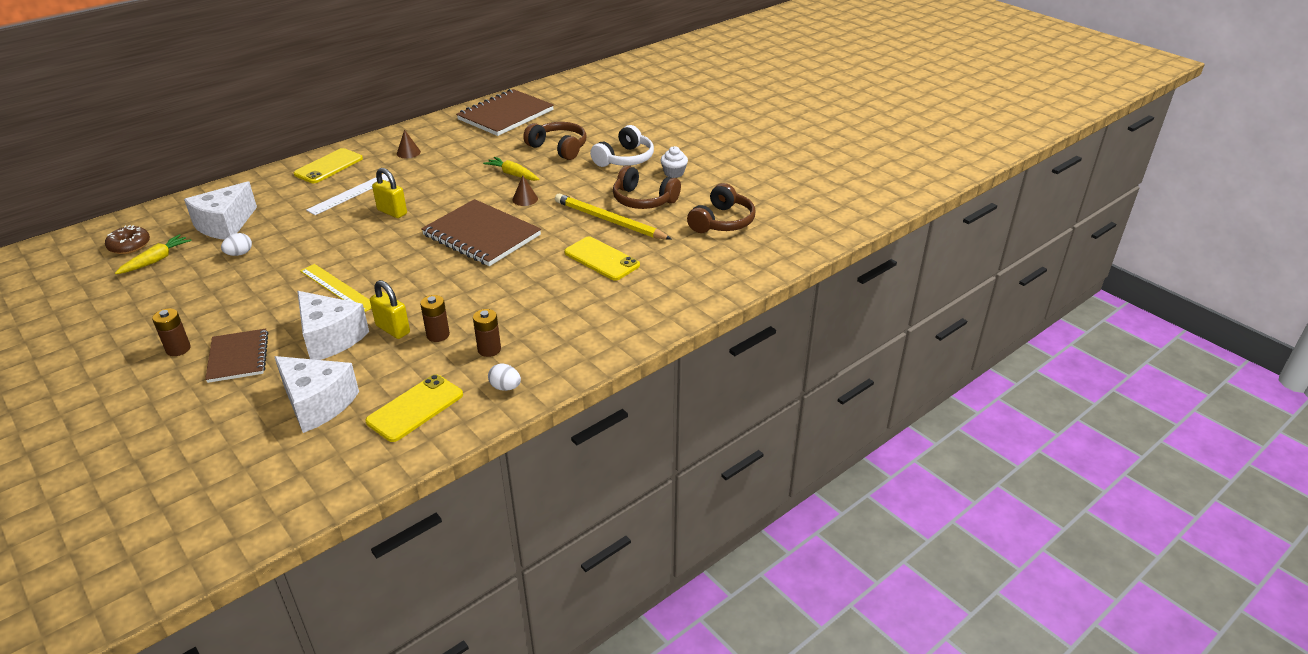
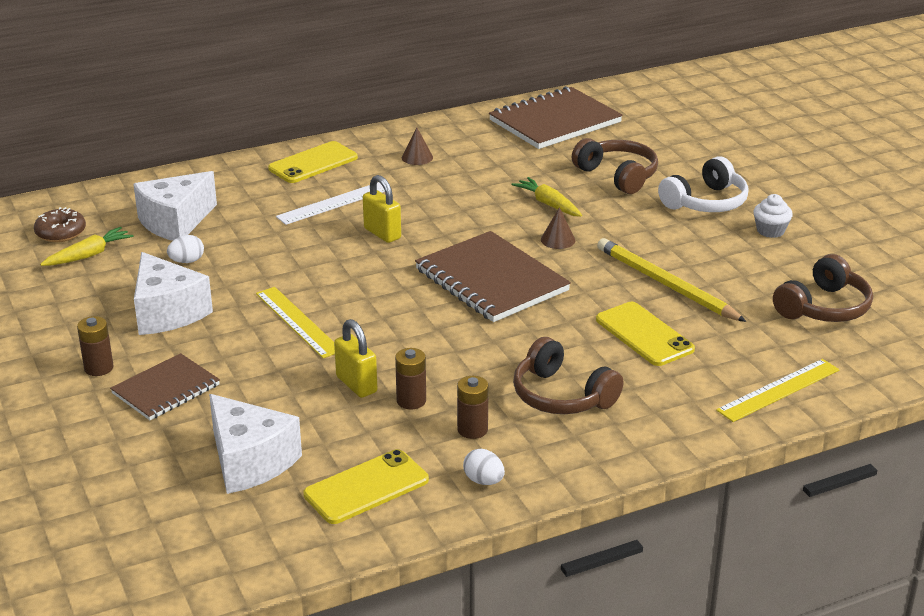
camera: 15 degrees right, 5 degrees down
(238, 357) = (166, 389): brown notebook -> brown notebook turned 45 degrees clockwise
(330, 338) = (278, 384): white cheese -> white cheese (167, 312)
(643, 200) = (719, 263): brown headphones -> brown headphones (561, 396)
(705, 284) = (779, 390): none -> yellow ruler

